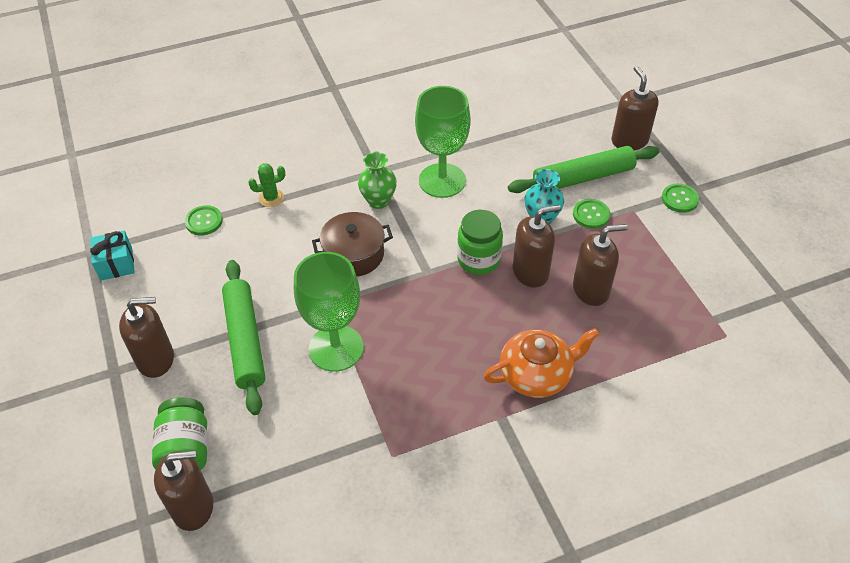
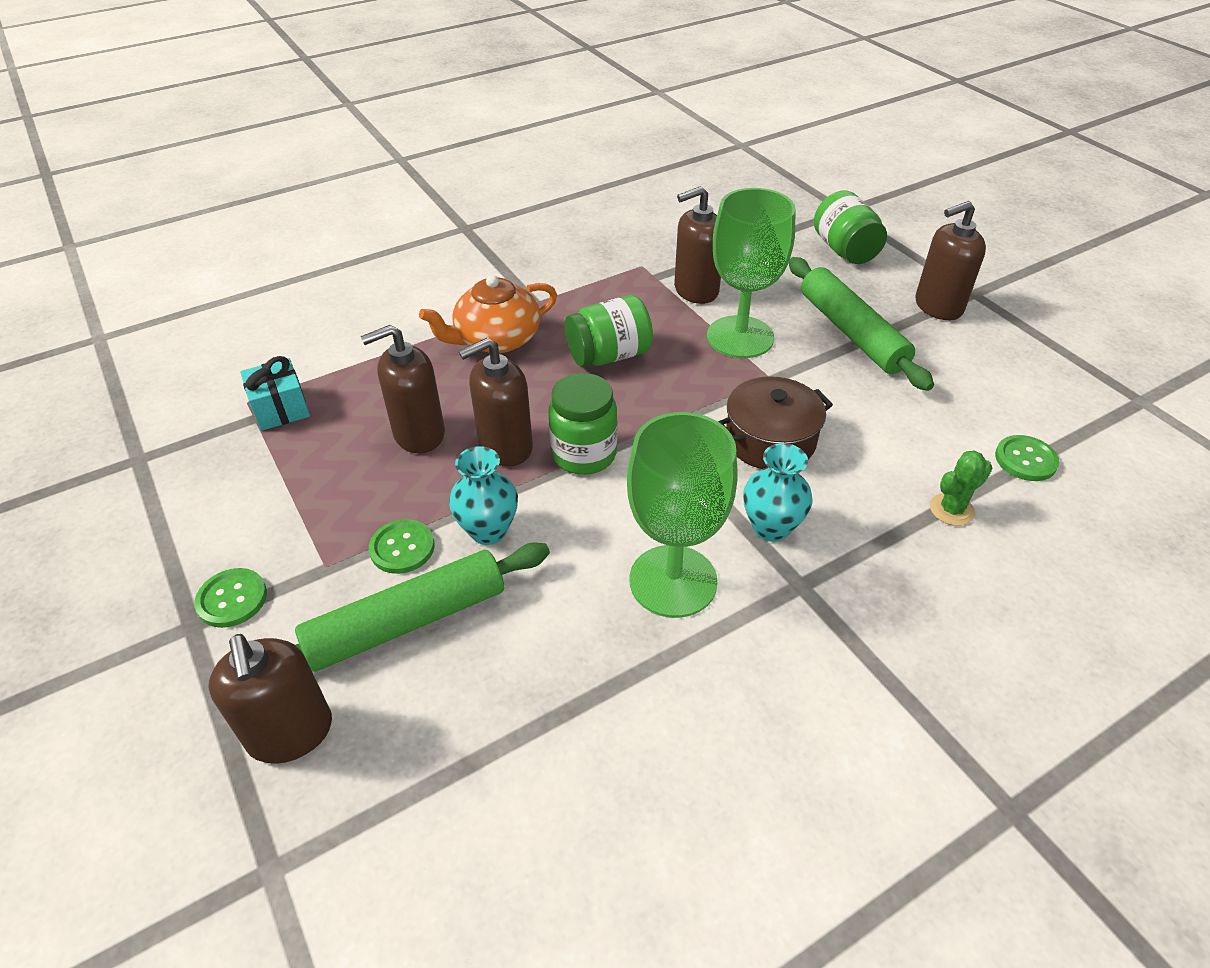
camera: 170 degrees right, 5 degrees down
(116, 264) = (1089, 390): turquoise gift -> turquoise gift (281, 409)
(193, 507) = (808, 221): brown soap dispenser -> brown soap dispenser (695, 290)
(378, 201) = (771, 527): green vase -> turquoise vase
(446, 343) = (609, 355): none -> green jar

